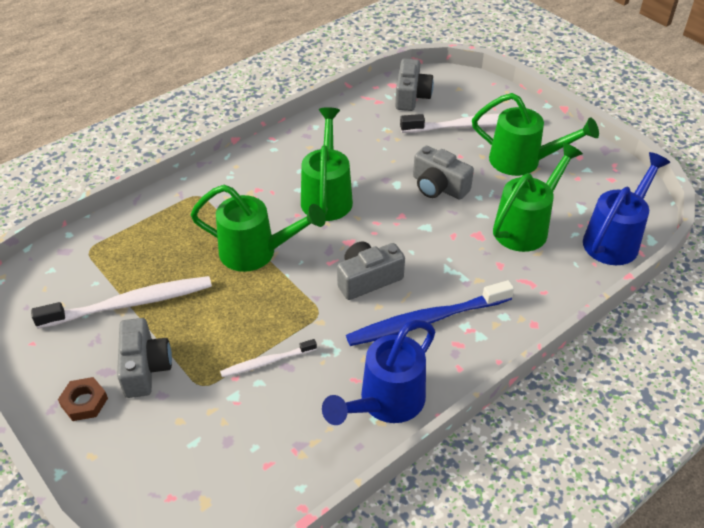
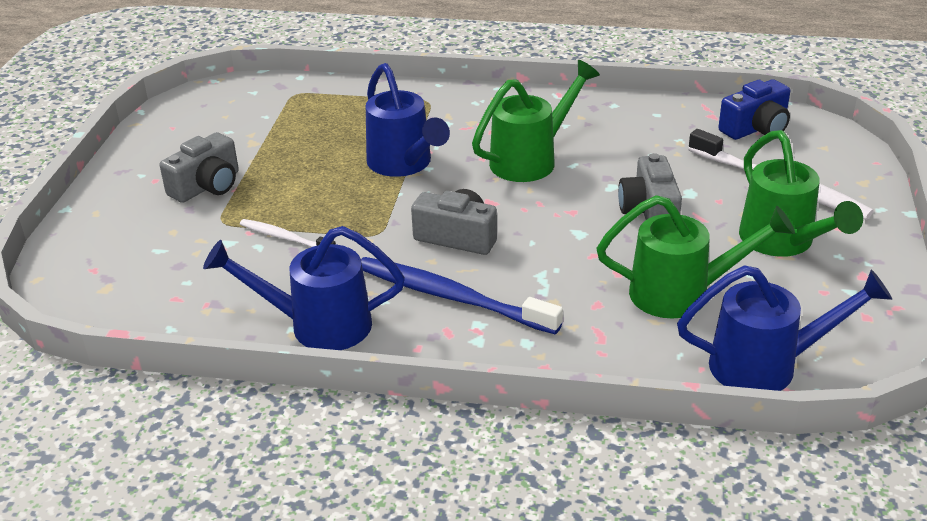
camera: 50 degrees right, 10 degrees down
(84, 402) = (142, 180): brown nut -> none
(131, 303) = (265, 142): white toothbrush -> none
(256, 252) = (403, 164): green watering can -> blue watering can
(411, 96) = (756, 128): grey camera -> blue camera

